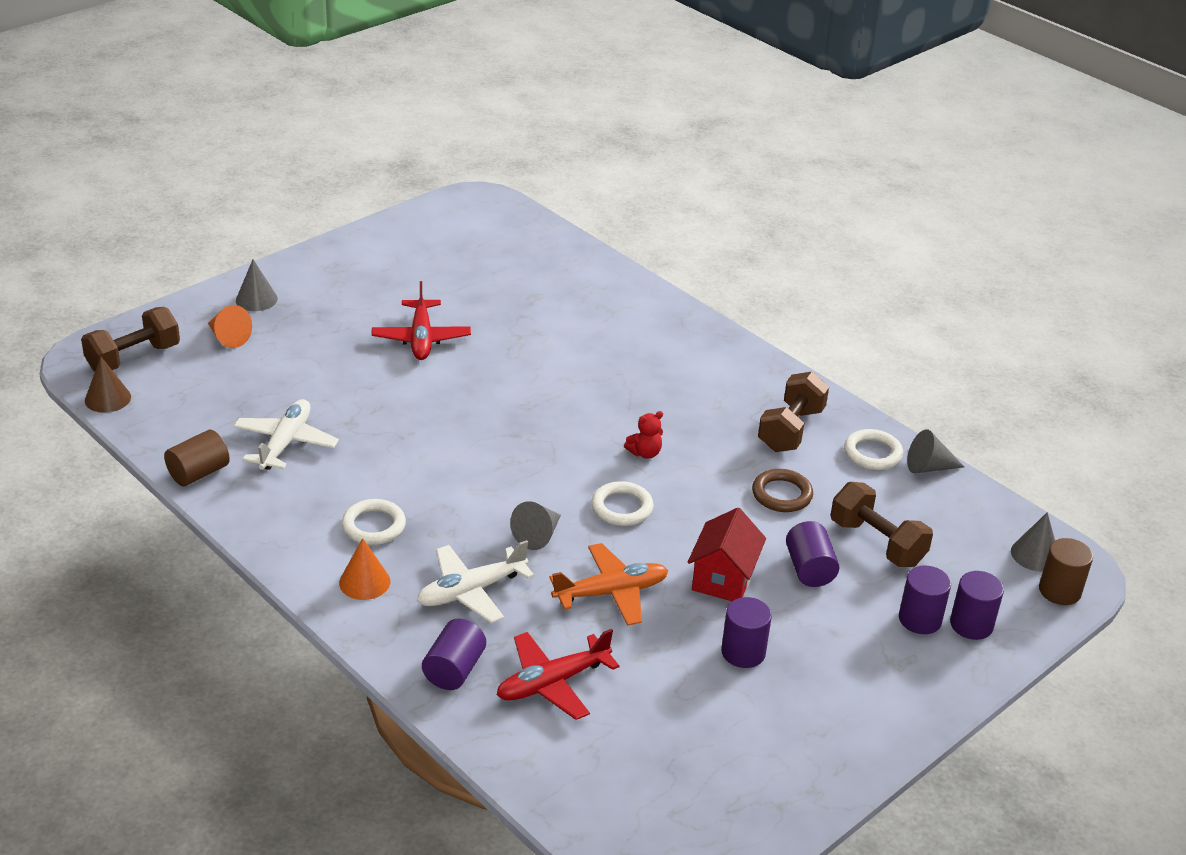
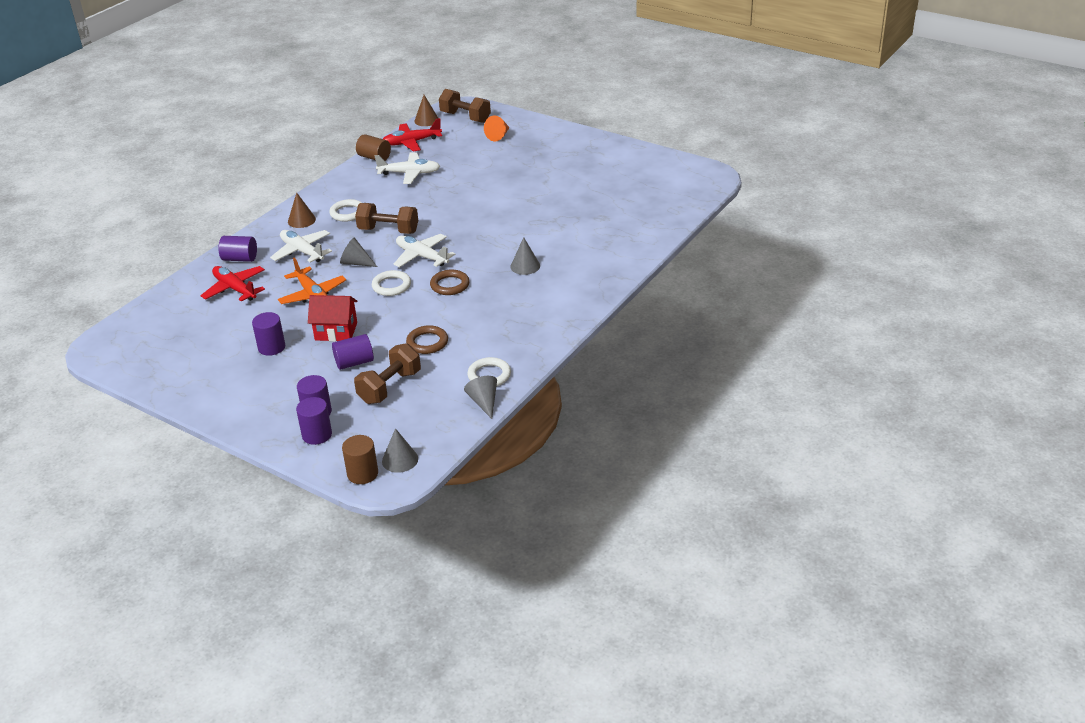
camera: 80 degrees right, 0 degrees up
(256, 299) = (541, 134): grey cone -> grey cone (525, 266)
(364, 582) = (301, 220): orange cone -> brown cone
(421, 338) = (531, 190): red plane -> red plane (411, 142)
(553, 467) = (422, 256): none -> white plane
(645, 453) = (450, 285): red teddy bear -> brown ring
(791, 430) = (501, 337): brown dumbbell -> brown dumbbell (388, 231)

